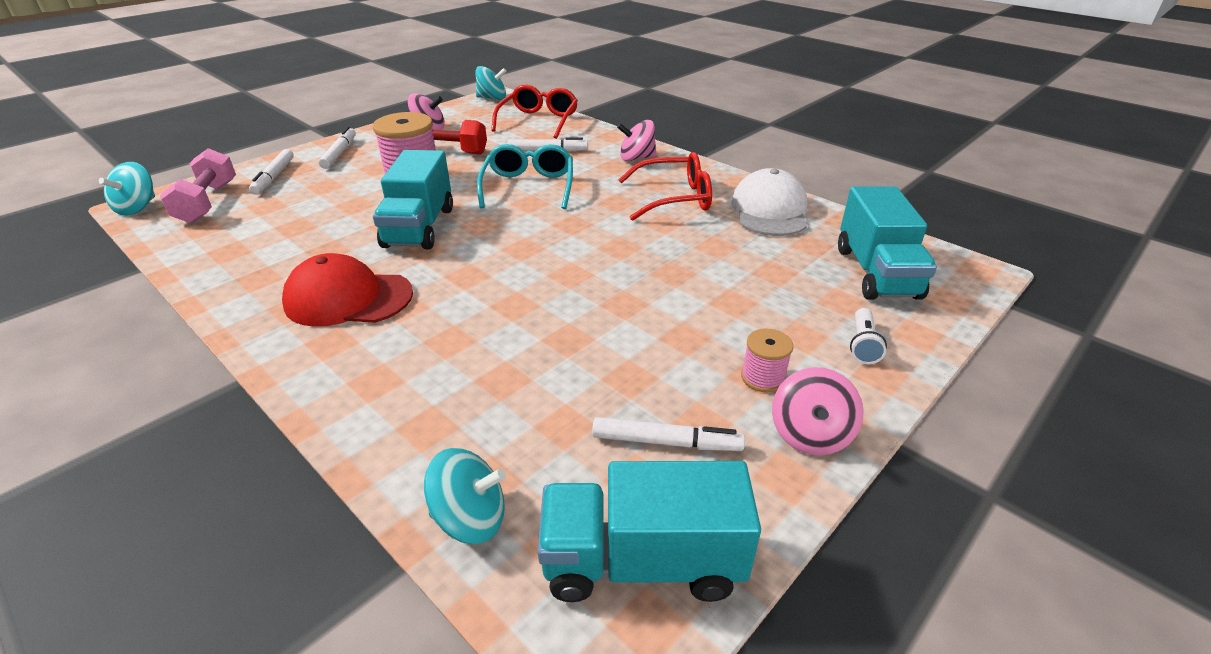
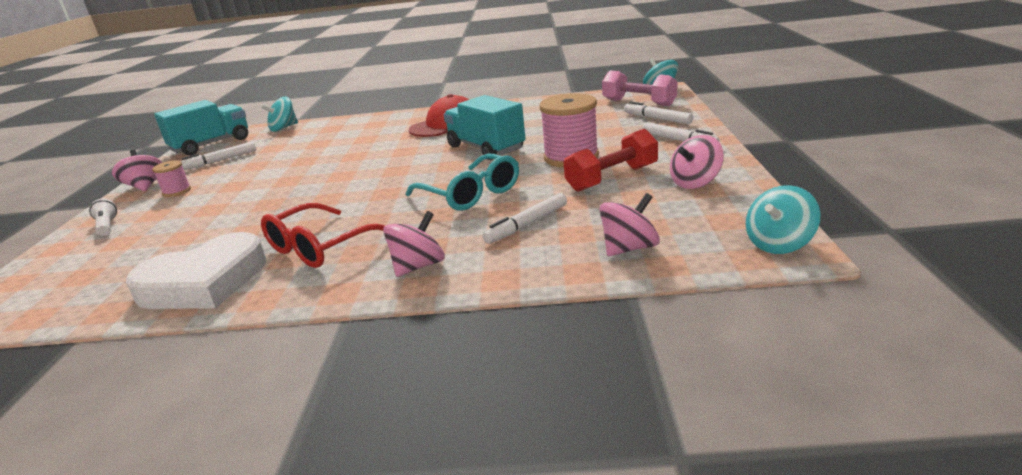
camera: 140 degrees right, 10 degrees down
(538, 121) = (629, 248): red glasses -> pink spinning top
(769, 210) = (204, 282): white cap -> white heart
(876, 272) = (82, 274): turquoise truck -> none

